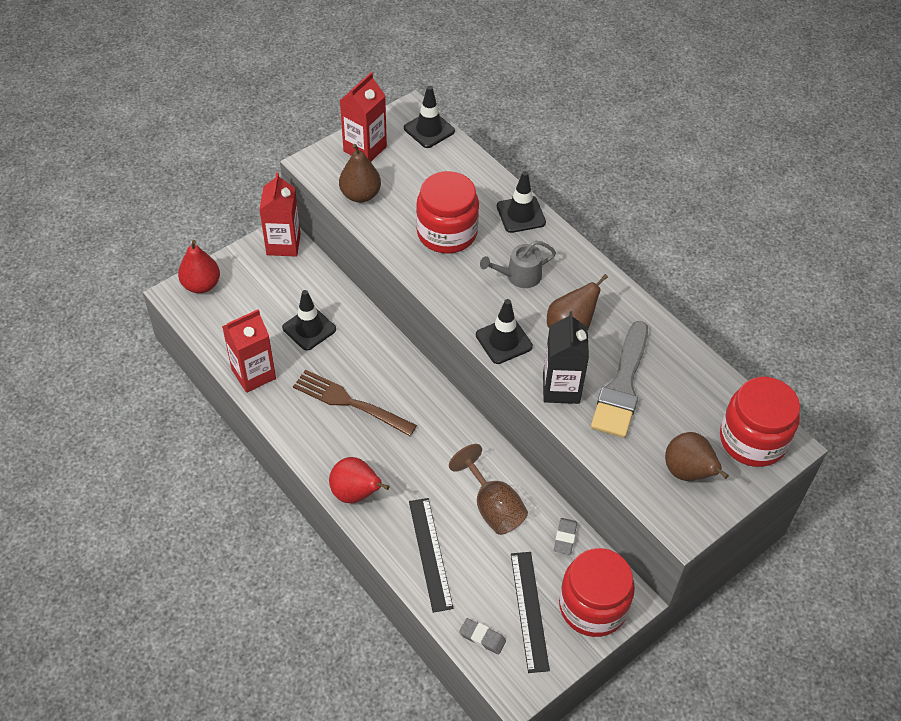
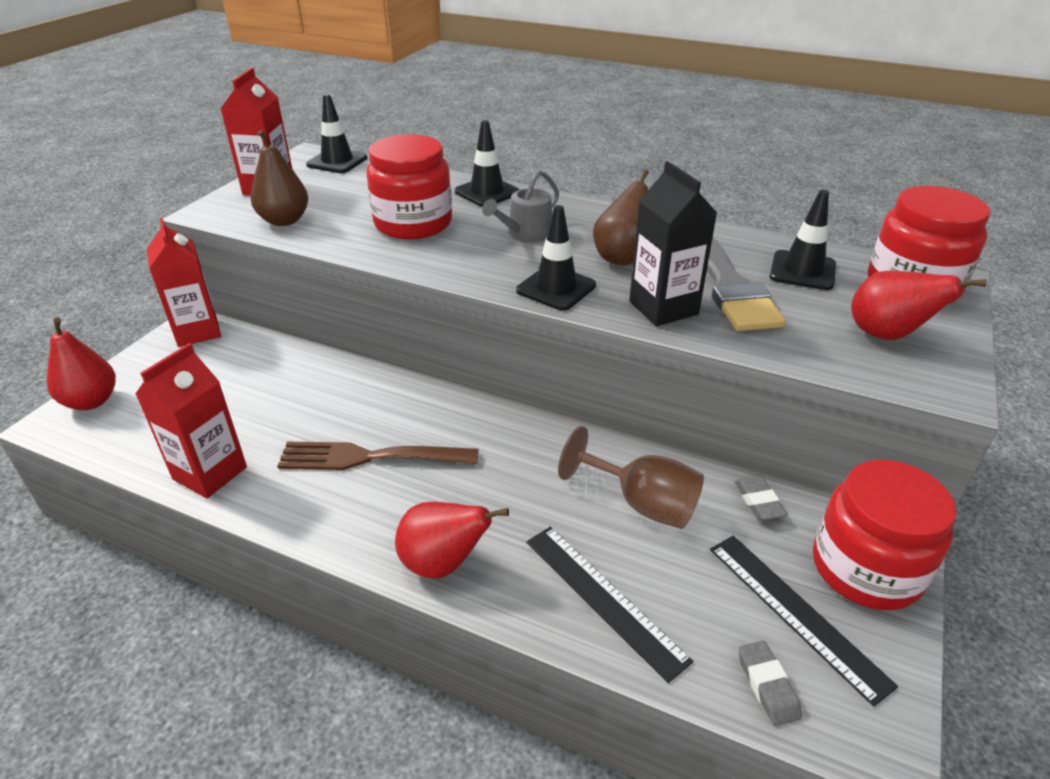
camera: 25 degrees left, 15 degrees down
(309, 328) = (271, 399): black traffic cone -> black traffic cone (802, 271)
(482, 638) = (767, 685): grey eraser -> grey eraser turned 75 degrees clockwise
(688, 472) = (886, 335): brown pear -> red pear

